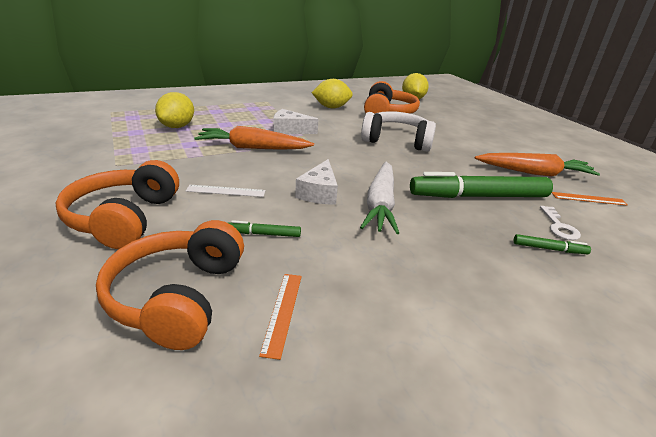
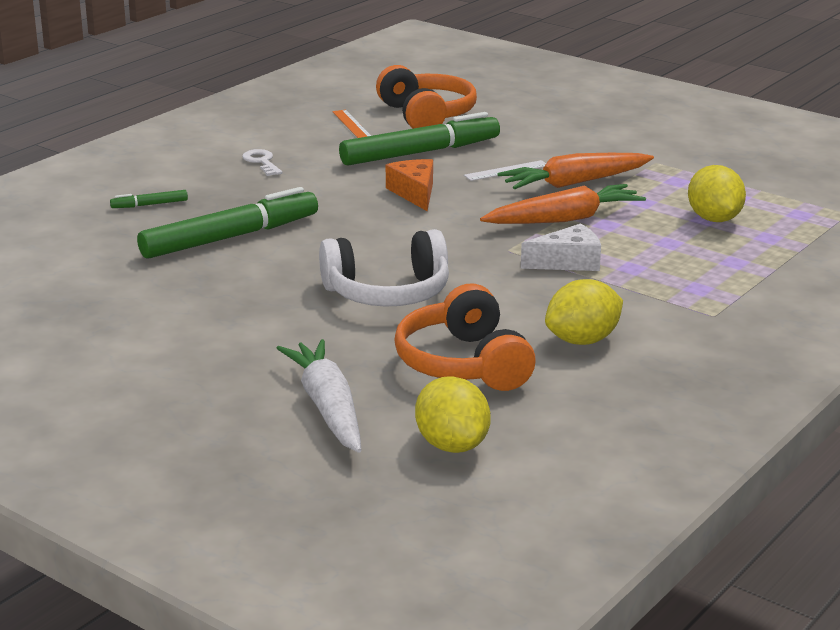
camera: 155 degrees right, 5 degrees down
(124, 218) = (545, 134): orange headphones -> none
(264, 234) = (420, 152): green marker -> green marker, size x2.40
(319, 193) = (414, 193): white cheese -> orange cheese
(380, 205) = (339, 199): white carrot -> white carrot (327, 407)
(534, 173) = (148, 296): orange carrot -> orange carrot (574, 183)
(559, 226) = (132, 228): white key -> white key (262, 162)
(588, 199) = (77, 274): orange ruler -> none

